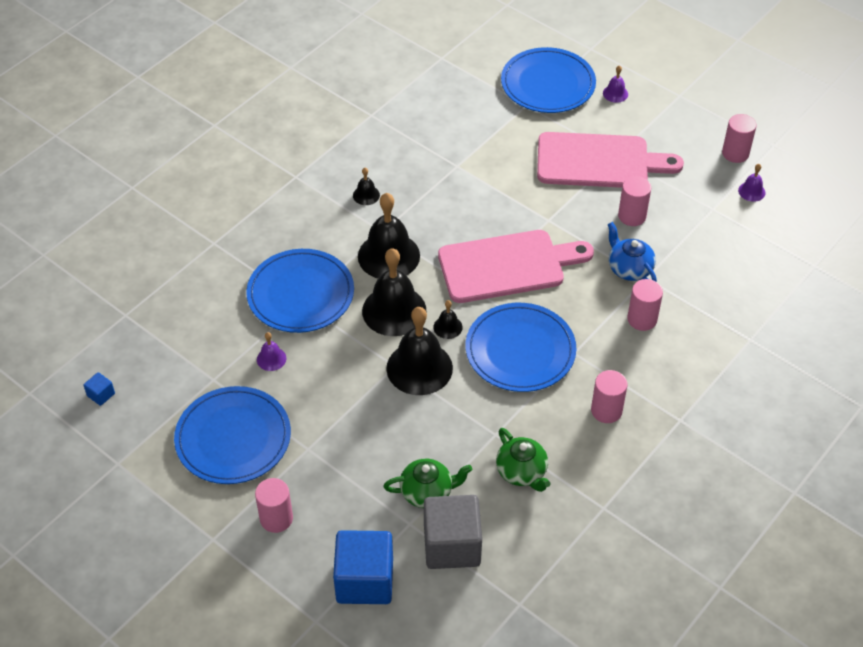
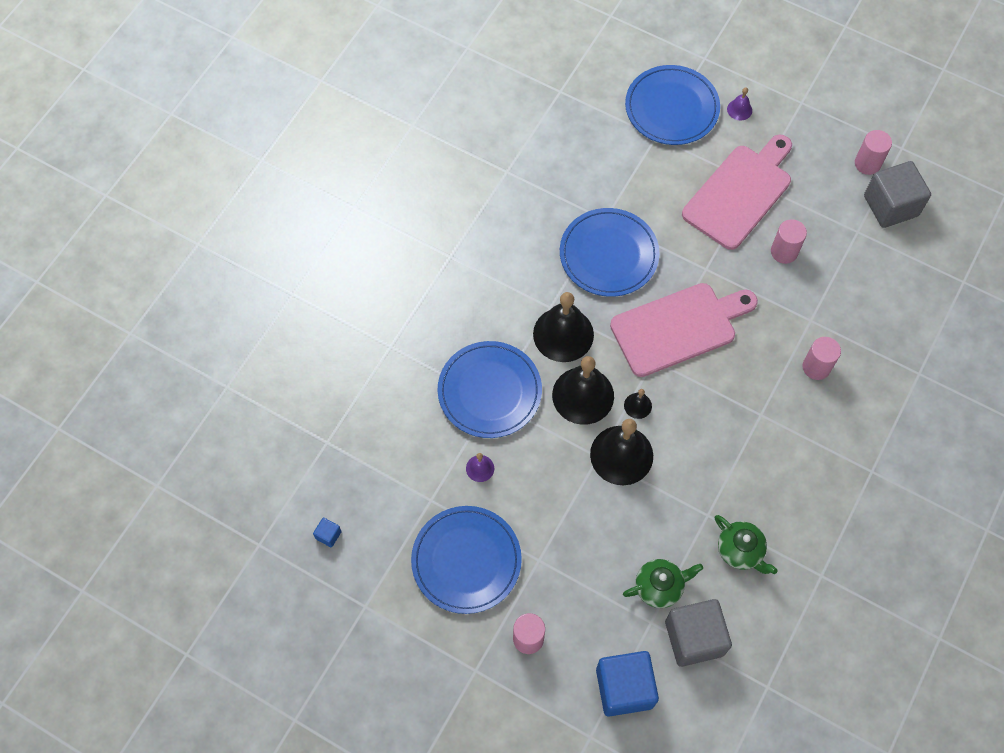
camera: 10 degrees left, 15 degrees up
(366, 195) = (525, 267): black bell -> none
(520, 350) = (711, 420): blue plate -> blue plate (608, 254)
(599, 161) = (740, 193): pink cutting board -> pink cutting board turned 45 degrees counterclockwise
(606, 410) = (803, 472): pink cylinder -> none
(629, 268) = (793, 312): blue teapot -> none
(751, 191) = (890, 205): purple bell -> grey cube

